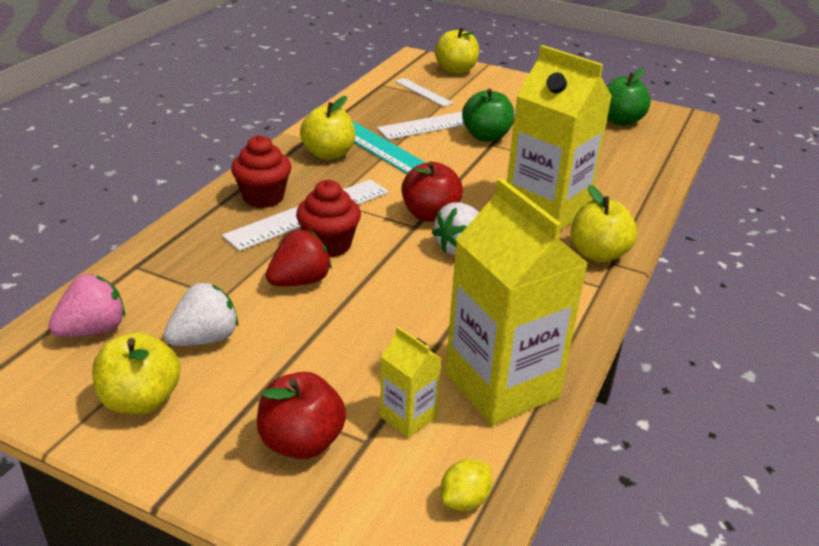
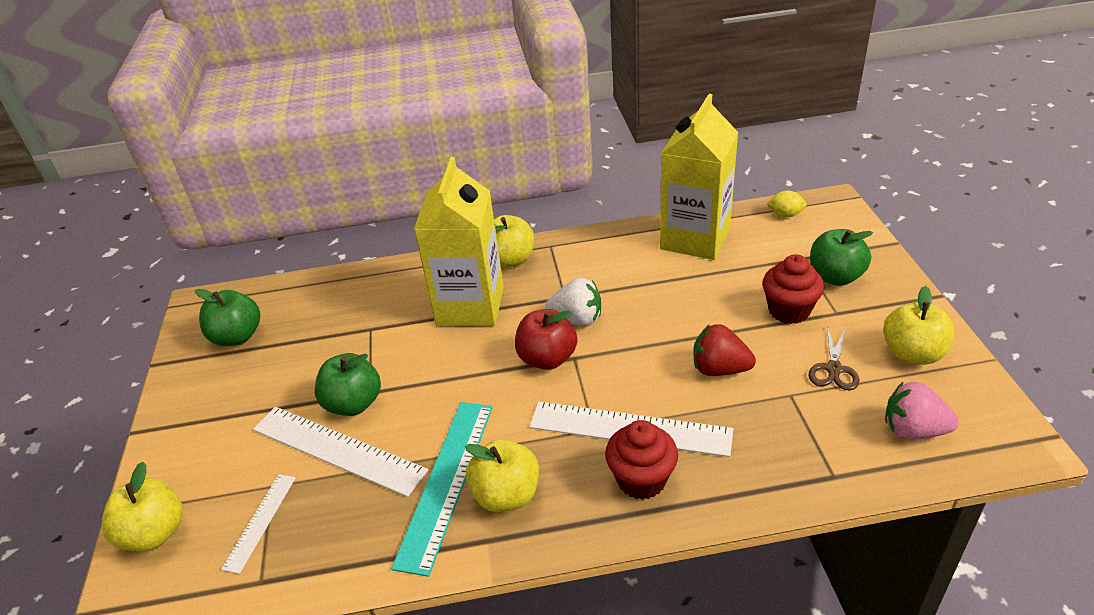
camera: 120 degrees left, 5 degrees up
(205, 338) = (834, 369): white strawberry -> brown scissors
(301, 442) = (835, 277): red apple -> green apple
(329, 245) = (658, 385): red cupcake -> red cupcake (789, 310)
(408, 417) = (764, 255): yellow carton -> none

